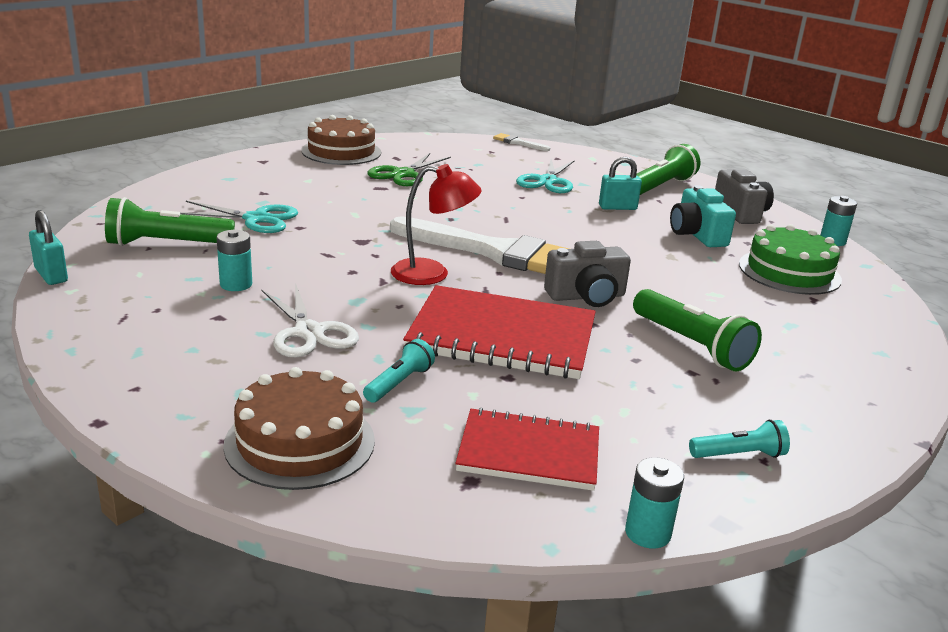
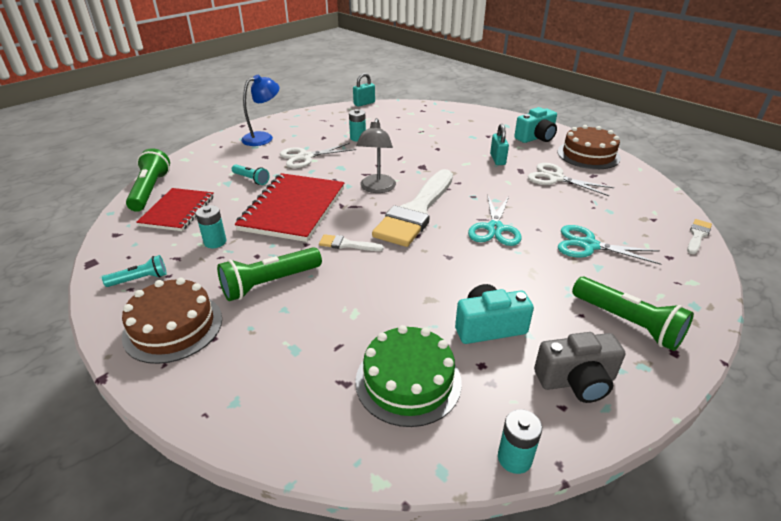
camera: 95 degrees right, 10 degrees up
(167, 244) = (403, 120): green flashlight -> green flashlight (150, 190)
(193, 385) = (263, 137): none -> blue lamp
(256, 219) = (444, 137): turquoise scissors -> turquoise scissors (494, 228)
(281, 168) = (536, 138): none -> turquoise camera
(300, 442) = (212, 160): brown cake -> brown cake (173, 327)
(403, 174) = (555, 178): green scissors -> white scissors
(432, 274) = (377, 188): red lamp -> grey lamp
(586, 296) = (347, 244): grey camera -> white brush
(617, 207) = (540, 281): turquoise padlock -> turquoise padlock (497, 159)
(647, 533) = (100, 238): turquoise battery -> turquoise battery (215, 242)
(739, 455) = (140, 279): turquoise flashlight -> turquoise flashlight turned 105 degrees counterclockwise

